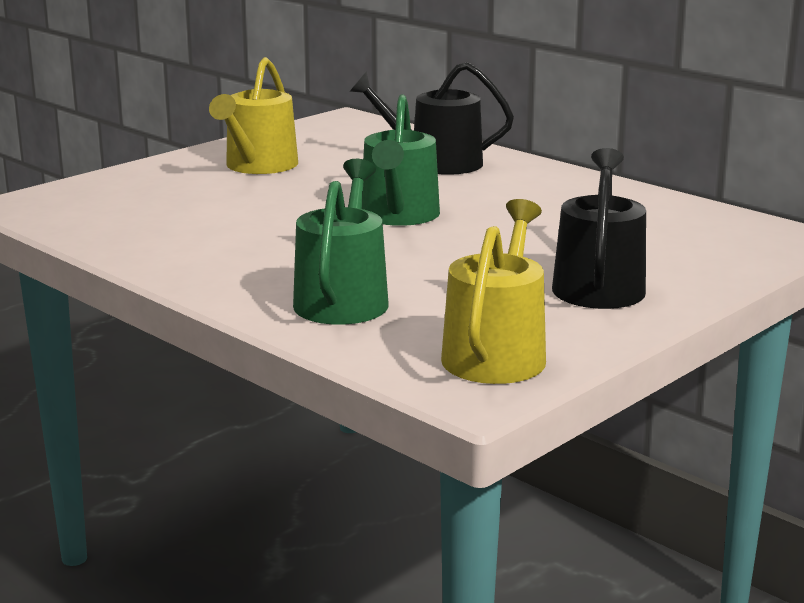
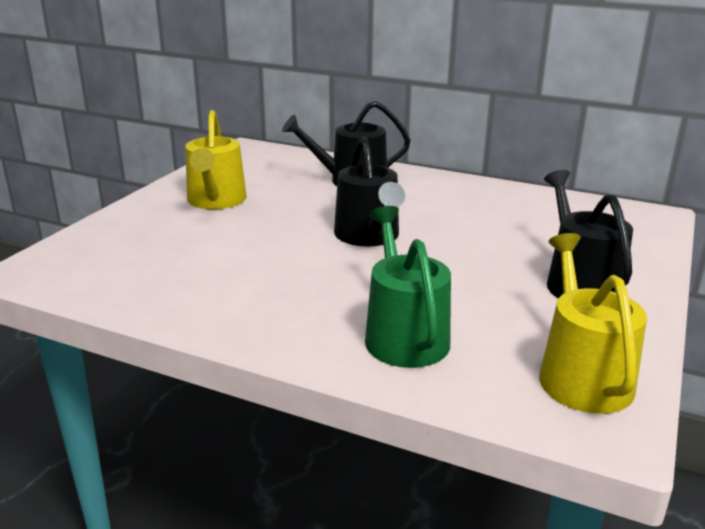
camera: 20 degrees left, 5 degrees up
(398, 216) = (369, 236): green watering can -> black watering can

